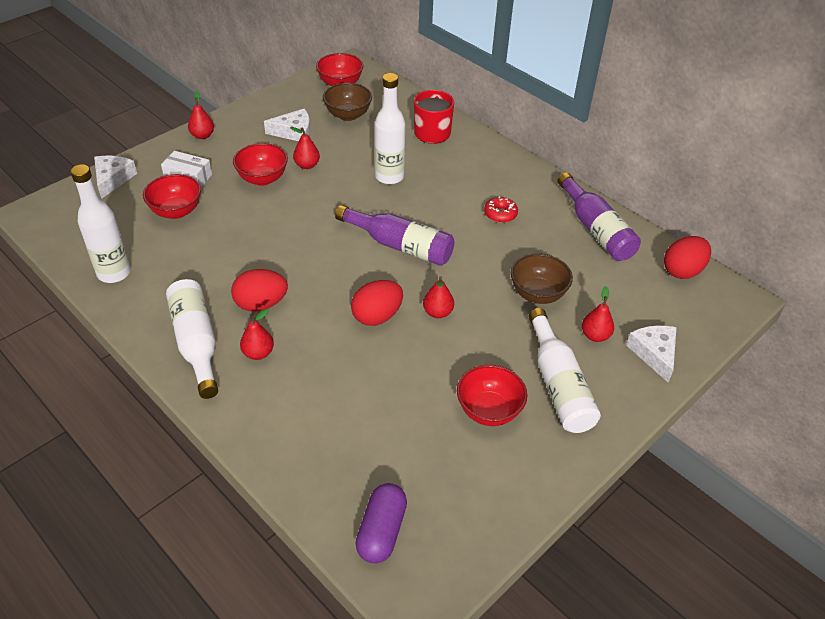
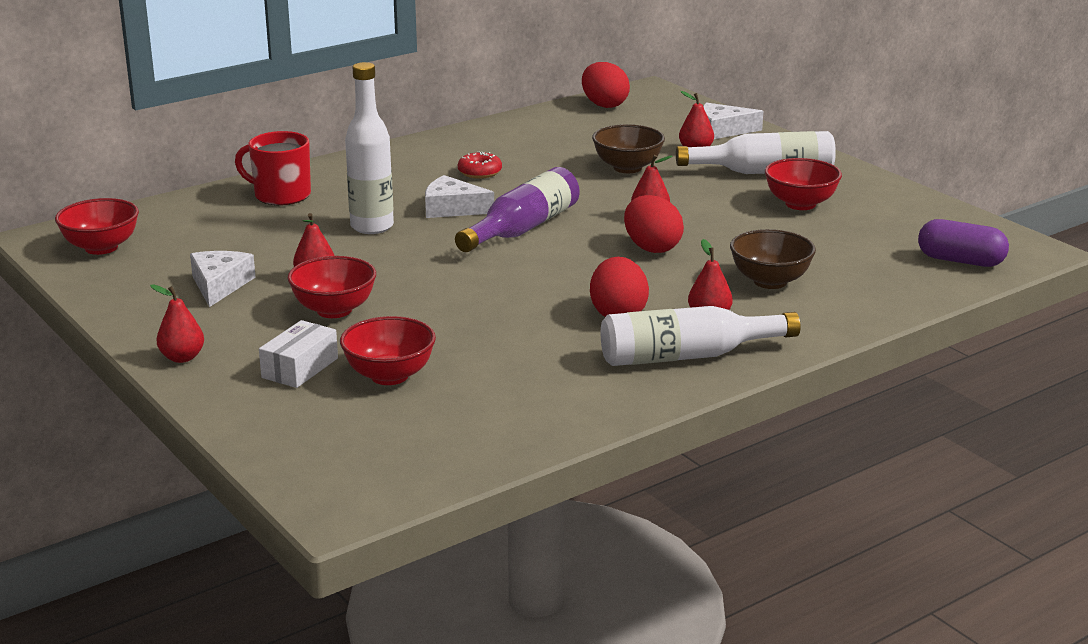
camera: 80 degrees left, 20 degrees down
(113, 179) = (271, 435): white cheese -> white cheese (452, 208)
(114, 273) = (528, 421): white bottle -> none
(348, 115) = (197, 246): brown bowl -> brown bowl (770, 281)
(596, 229) = (525, 131): purple bottle -> none

